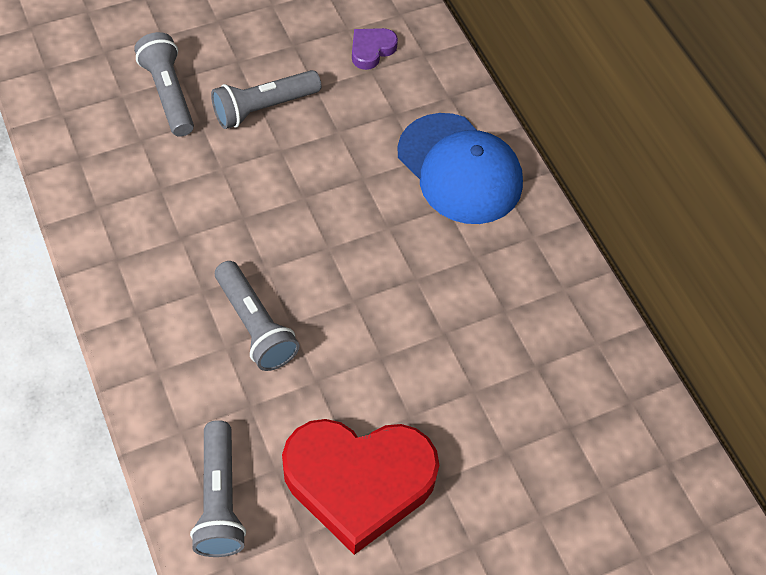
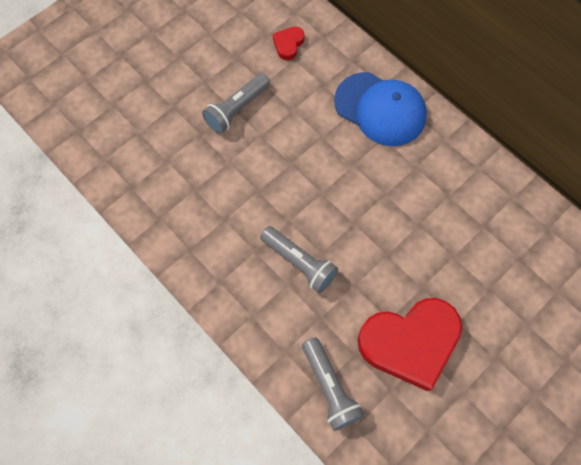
camera: 15 degrees left, 10 degrees up
(168, 94) = (170, 121): grey flashlight -> none
(371, 50) = (288, 44): purple heart -> red heart

